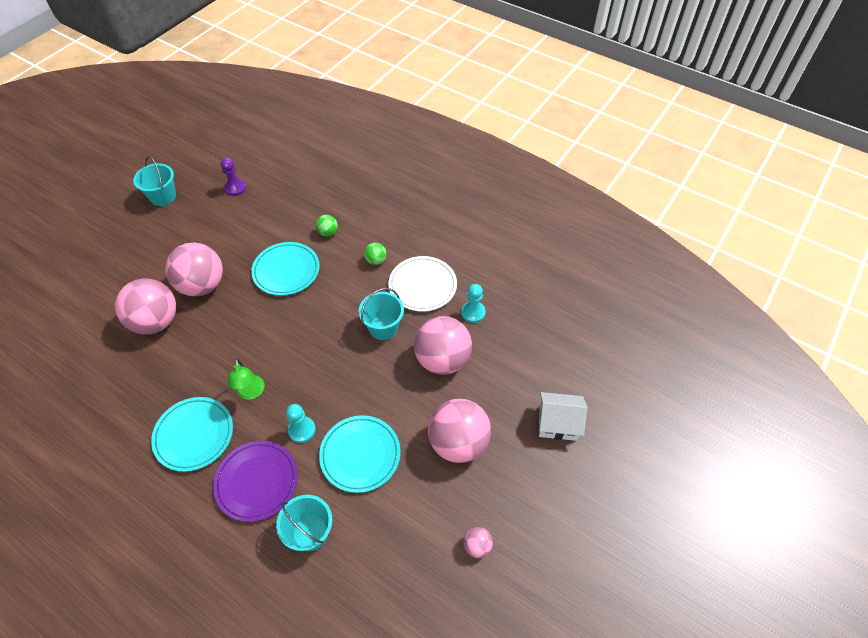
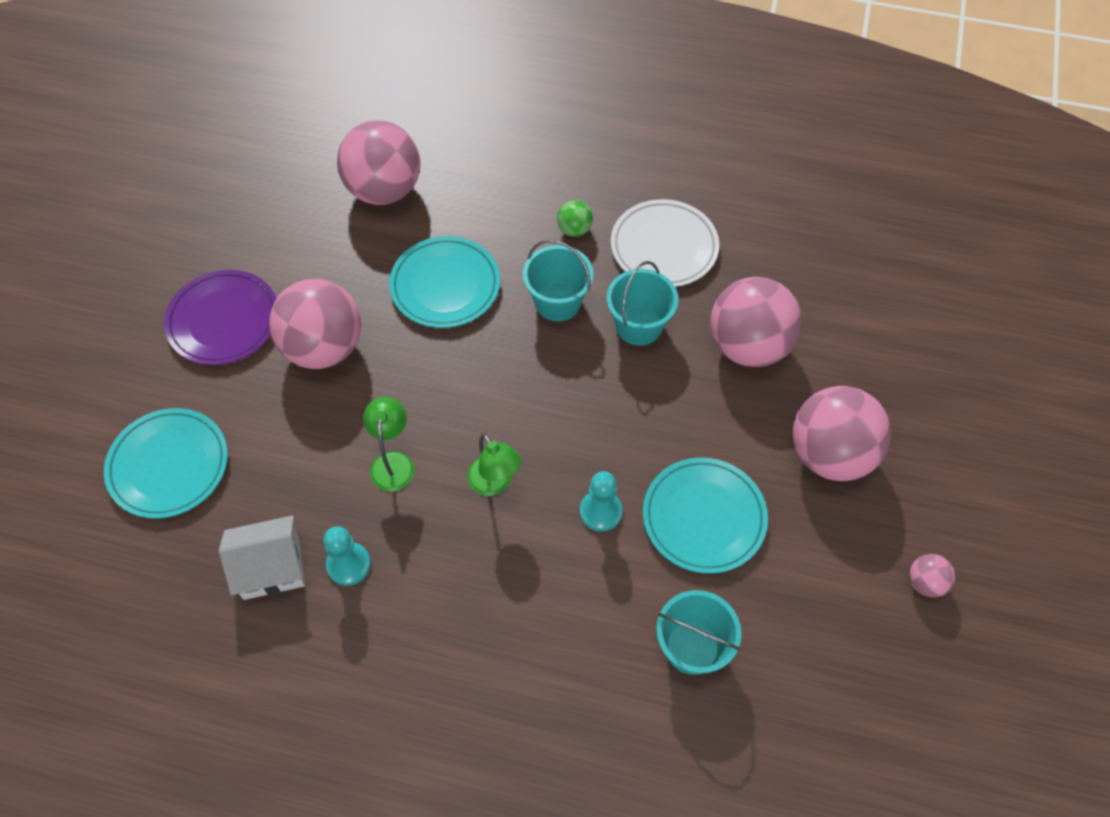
camera: 20 degrees left, 5 degrees up
(156, 321) = (281, 426): pink ball -> pink ball (384, 190)
(163, 196) = (173, 226): turquoise bucket -> turquoise bucket (557, 302)
(194, 435) = (443, 574): turquoise plate -> turquoise plate (168, 465)
(203, 361) = (393, 462): none -> green lamp
(235, 188) = (288, 178): purple pawn -> none
(257, 482) = (576, 606): purple plate -> purple plate (223, 321)
(328, 232) = (477, 207): green ball -> none
(473, 312) = (756, 264): turquoise pawn -> turquoise pawn (348, 564)
(557, 423) = (949, 383): white house -> white house (271, 567)

